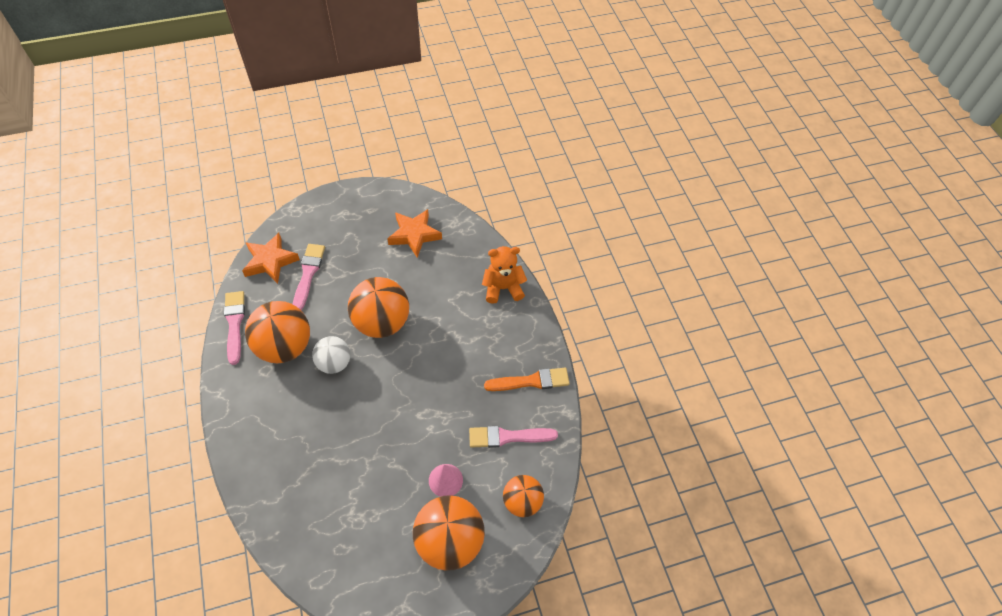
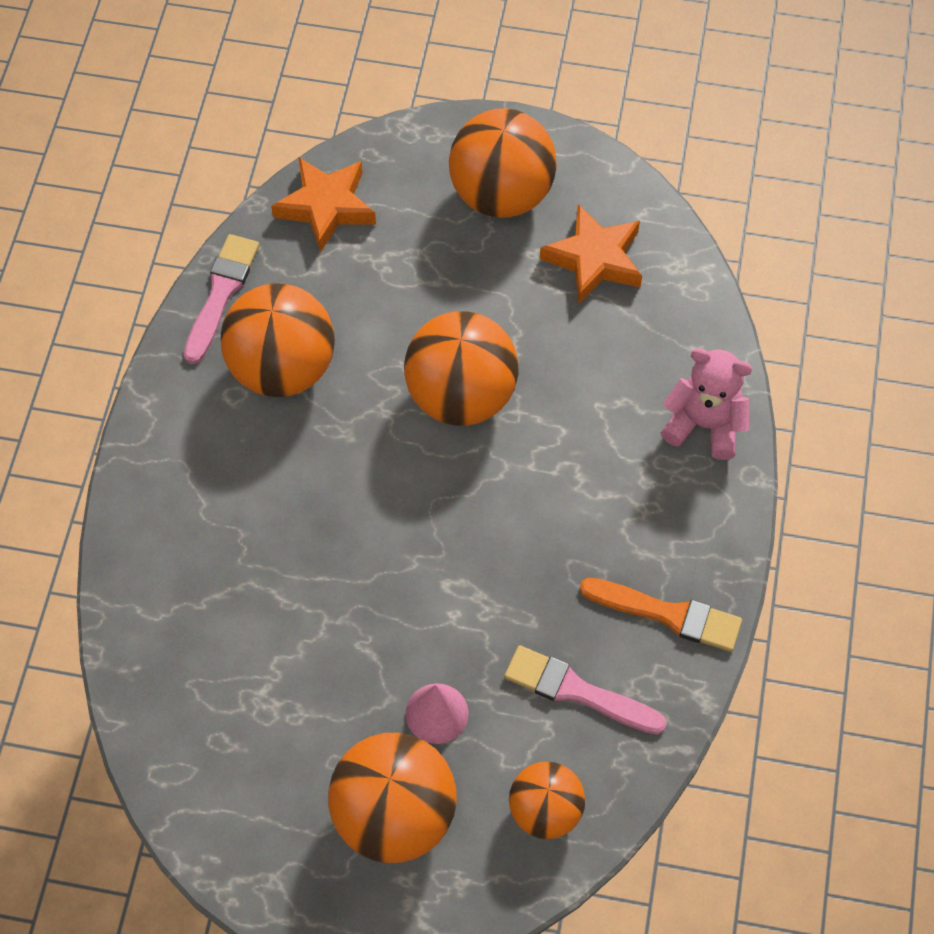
camera: 30 degrees right, 5 degrees up
(308, 274) = (378, 256): pink brush -> none
(334, 363) = (349, 432): white ball -> none
(355, 223) = (501, 194): none -> orange ball
(503, 288) = (704, 425): orange teddy bear -> pink teddy bear

